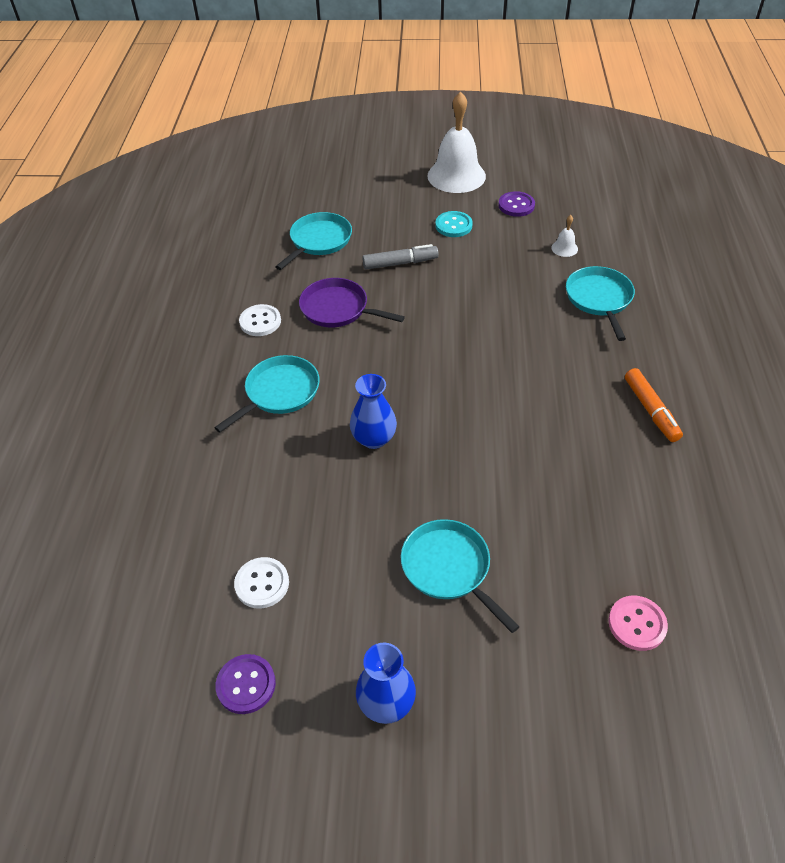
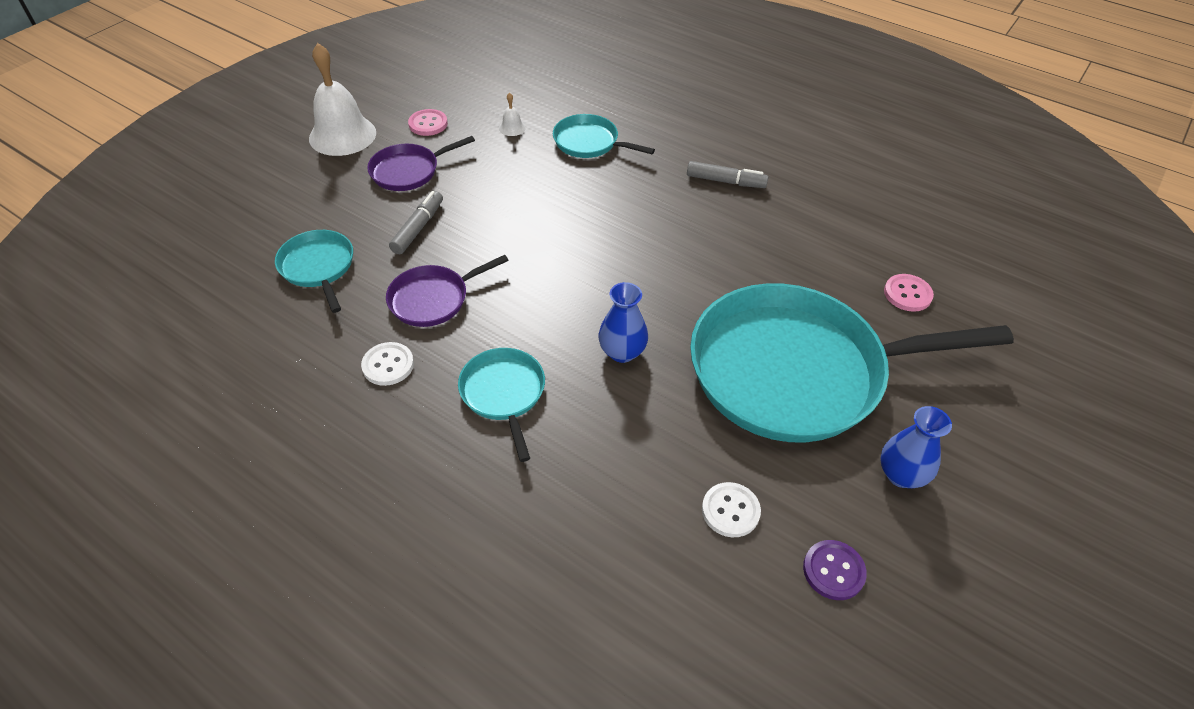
camera: 60 degrees left, 0 degrees up
(448, 568) = (796, 371): turquoise pan -> turquoise pan, size x2.27
(453, 225) = (408, 171): turquoise button -> purple pan
(516, 205) = (428, 124): purple button -> pink button
(651, 410) = (725, 181): orange marker -> grey marker

